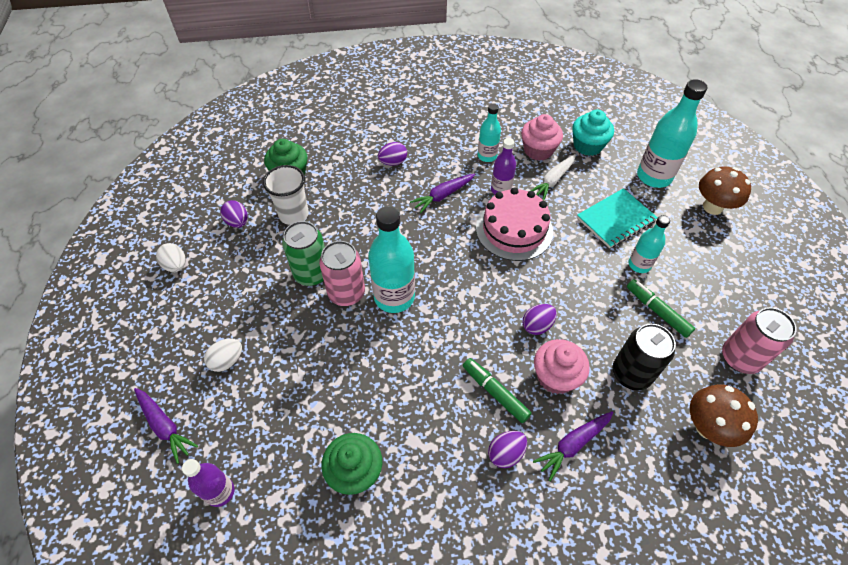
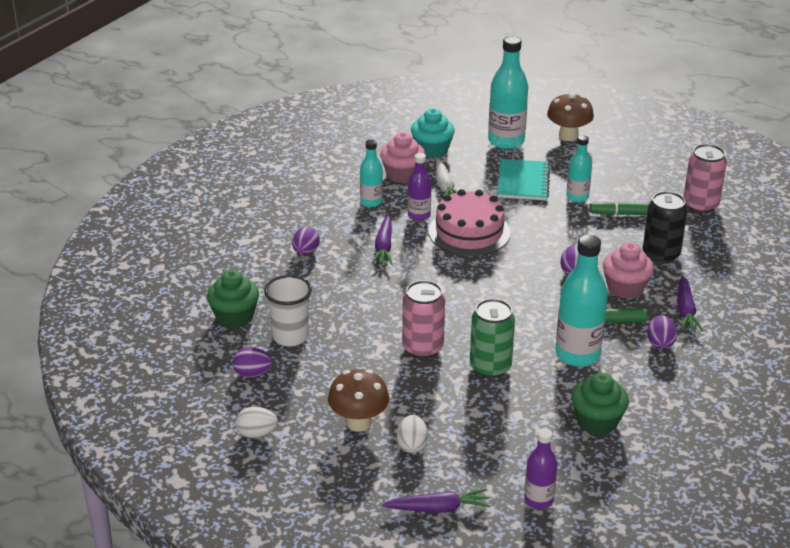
camera: 50 degrees left, 20 degrees down
(312, 274) = (376, 357): green can -> green can (490, 367)
(394, 297) = (459, 325): turquoise bottle -> turquoise bottle (577, 354)
(708, 427) = (733, 249): brown mushroom -> brown mushroom (358, 422)

